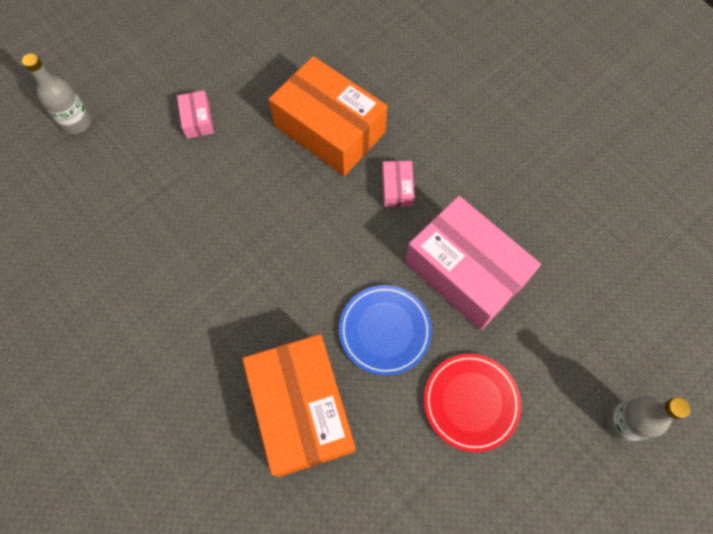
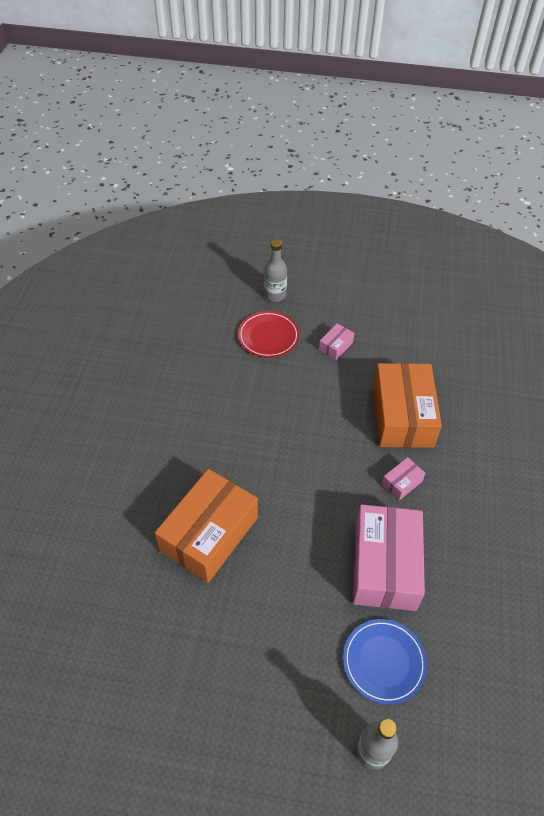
camera: 50 degrees right, 15 degrees down
(385, 330) = (299, 545): blue plate -> blue plate (383, 662)
(471, 402) = (298, 632): red plate -> red plate (268, 336)

